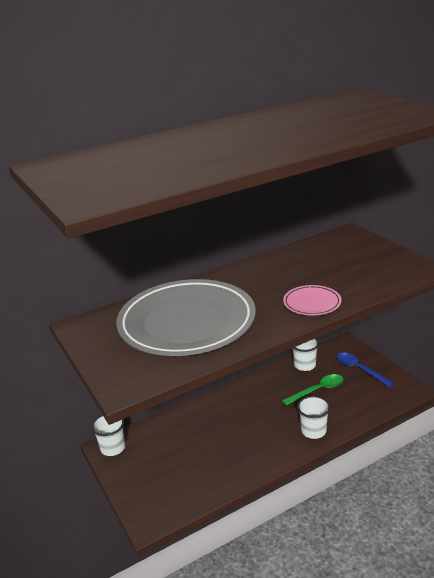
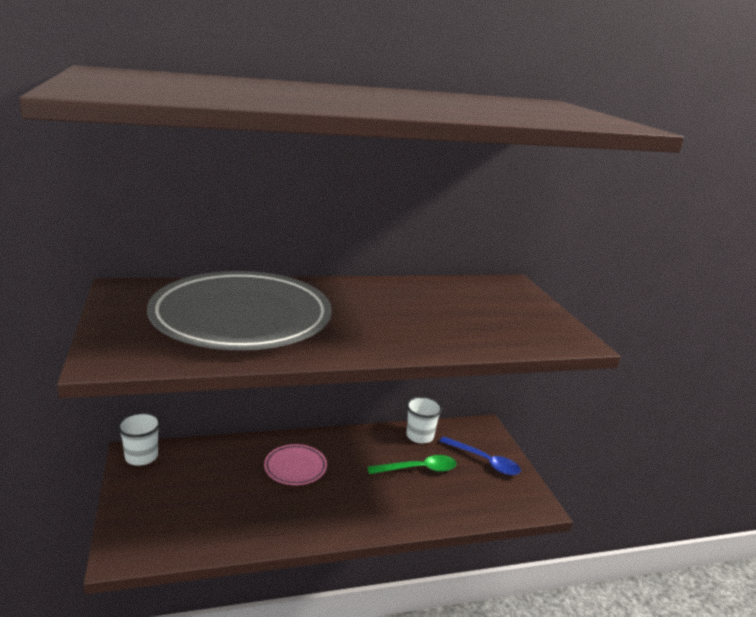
camera: 10 degrees right, 5 degrees down
(312, 303) = (407, 339): pink plate -> pink plate (295, 467)
(313, 431) = (385, 514): white cup -> none
(359, 369) = (484, 461): blue spoon -> blue spoon turned 150 degrees clockwise

